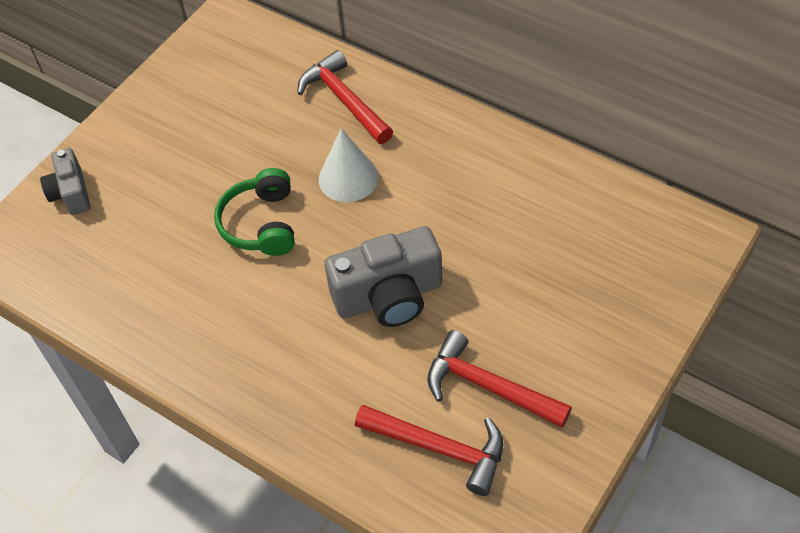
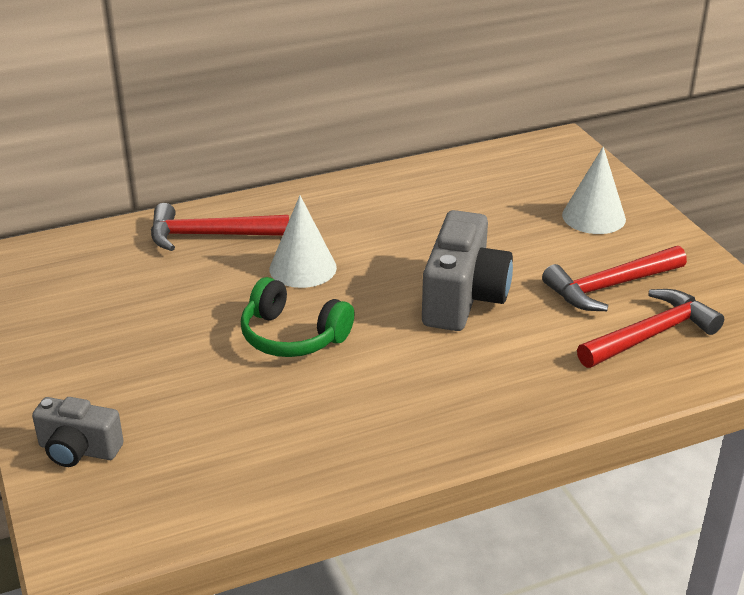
camera: 60 degrees left, 20 degrees down
(593, 323) = (593, 217): none -> white cone

